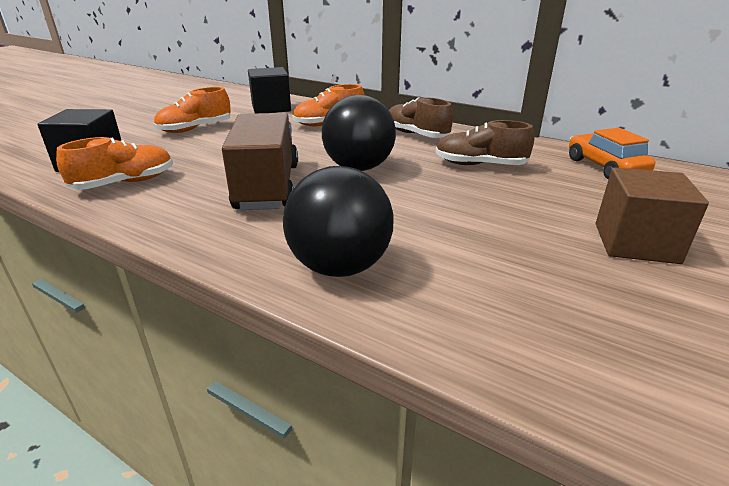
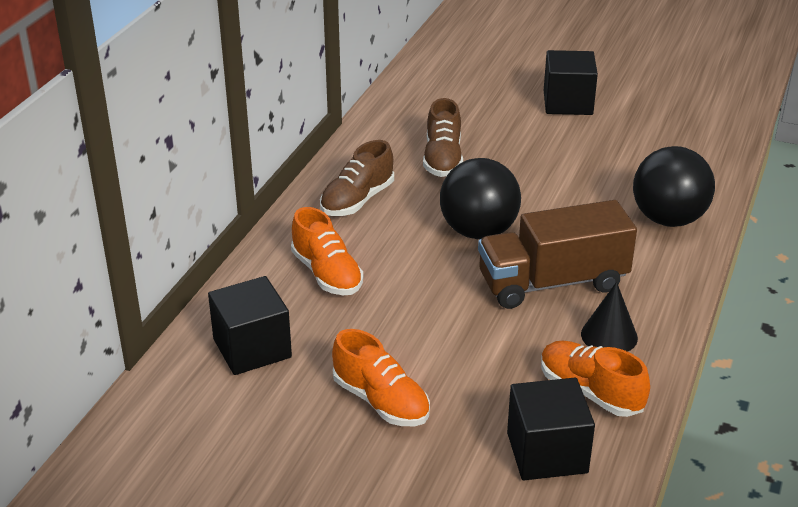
camera: 100 degrees left, 5 degrees up
(177, 199) = (609, 336): none -> black cone
(605, 167) = (424, 96): orange car -> none
(635, 243) = (567, 103): brown cube -> black cube

